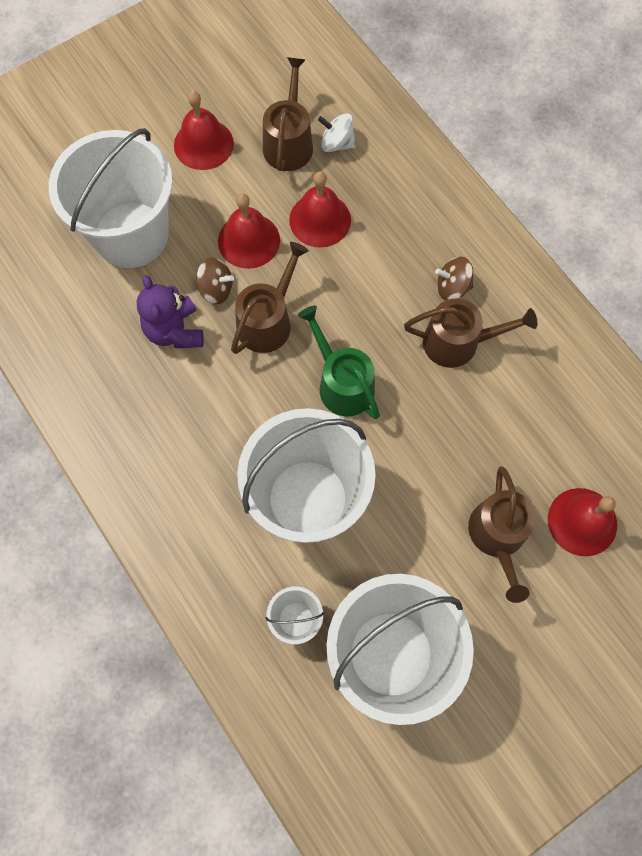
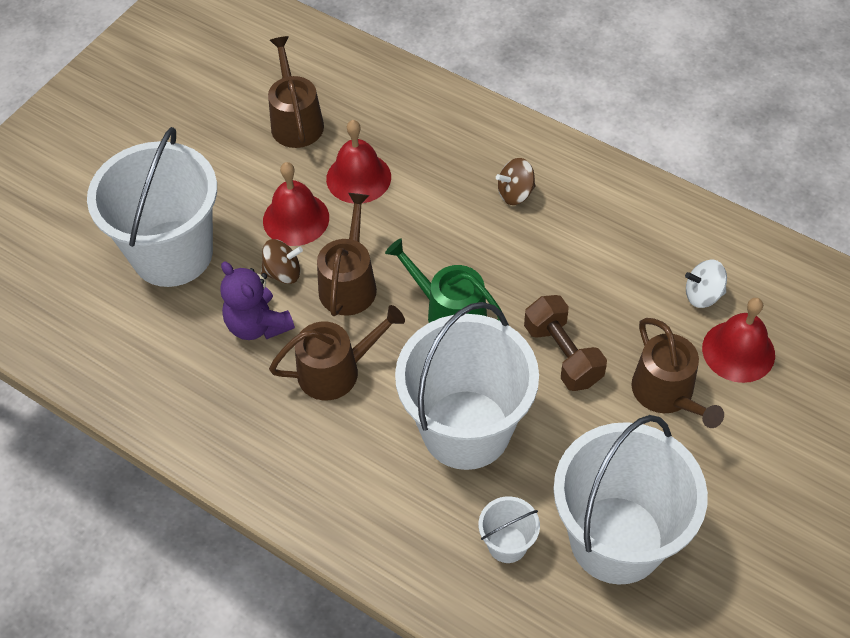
camera: 20 degrees left, 15 degrees down
(203, 144) = (210, 149): red bell -> none
(337, 143) = (344, 107): white spinning top -> white spinning top (703, 295)
(423, 462) = (562, 354): none -> brown dumbbell
(458, 342) = (544, 238): brown watering can -> brown watering can (336, 371)

